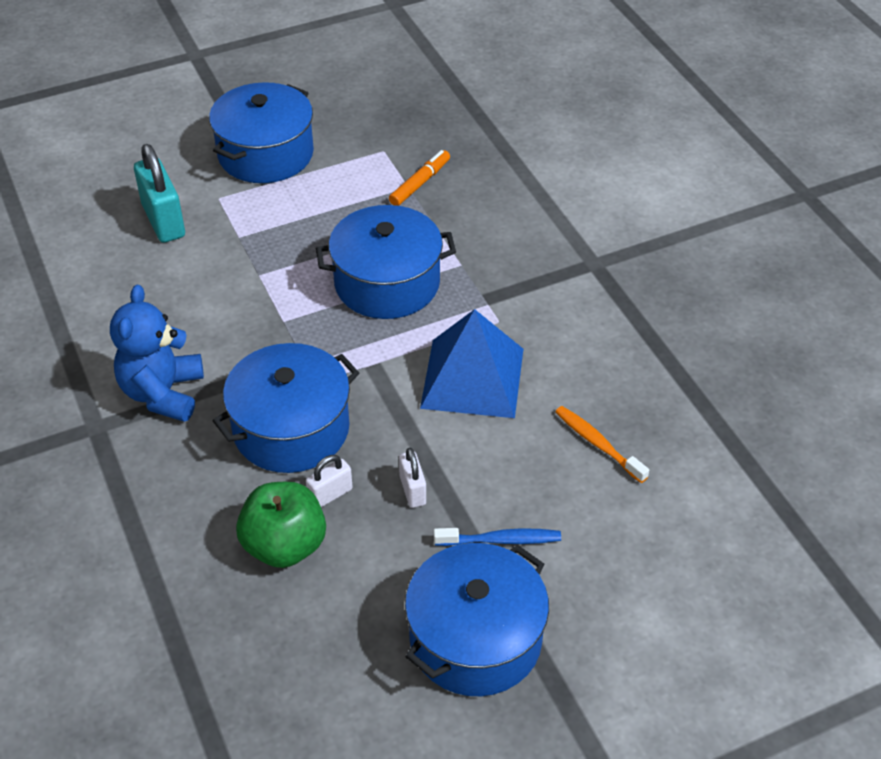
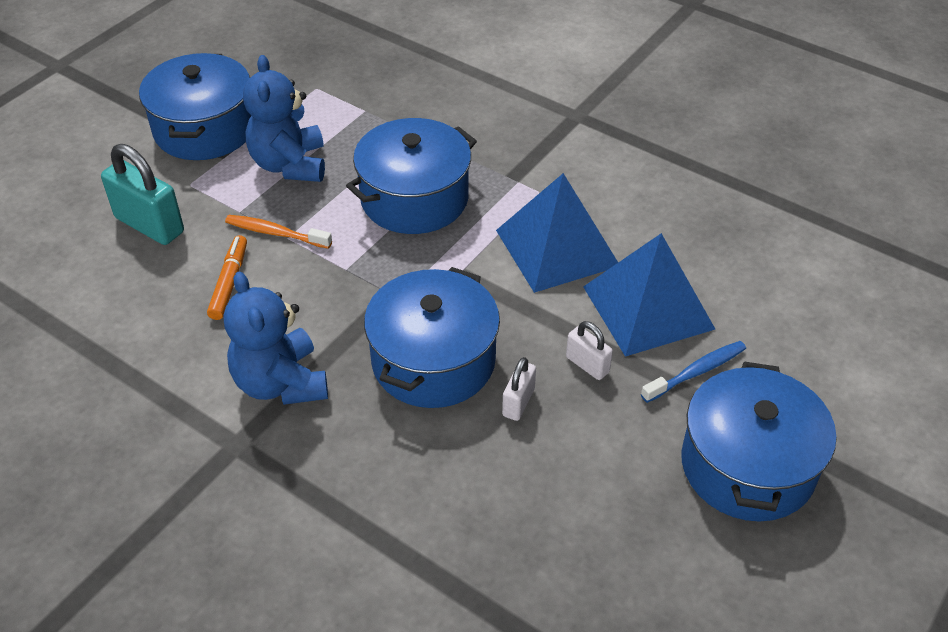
camera: 30 degrees left, 0 degrees up
(284, 546) = (515, 467): green apple -> none
(309, 212) = (290, 165): none -> blue teddy bear
(420, 183) = (373, 104): orange marker -> orange marker (229, 282)
(507, 465) = (647, 307): none -> blue pyramid
(597, 444) = (704, 257): orange toothbrush -> orange toothbrush (275, 233)

